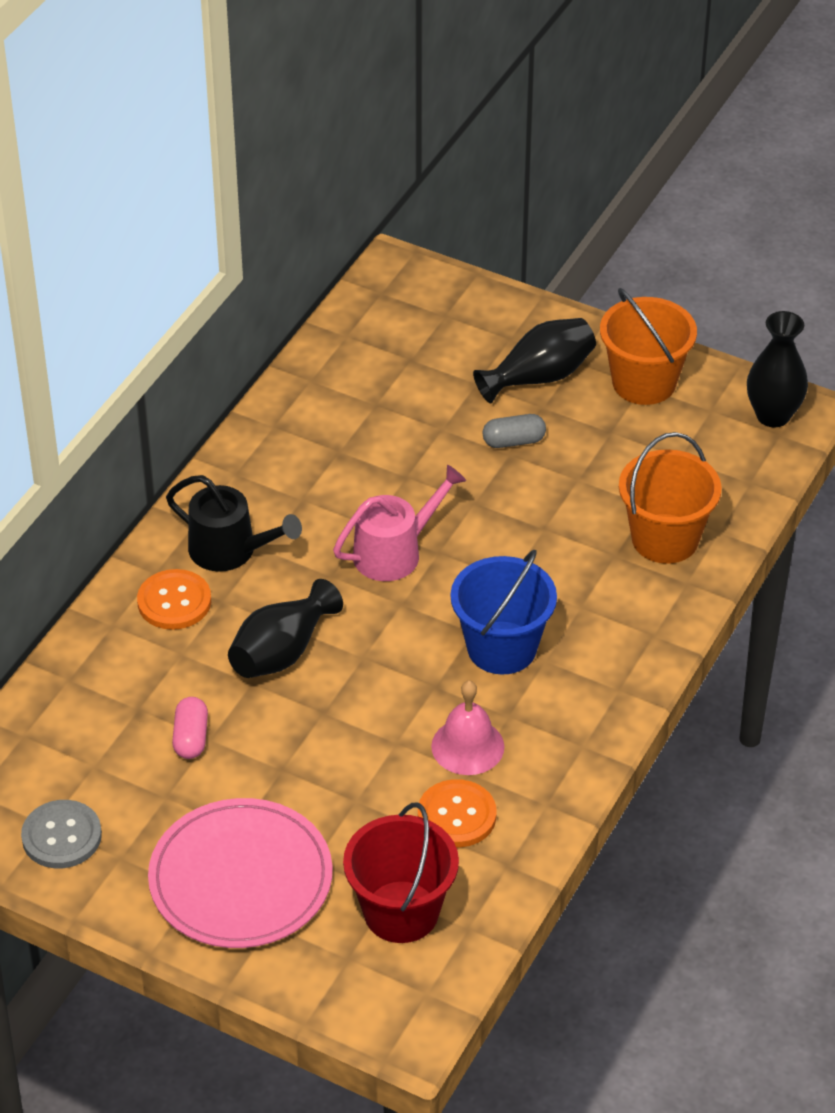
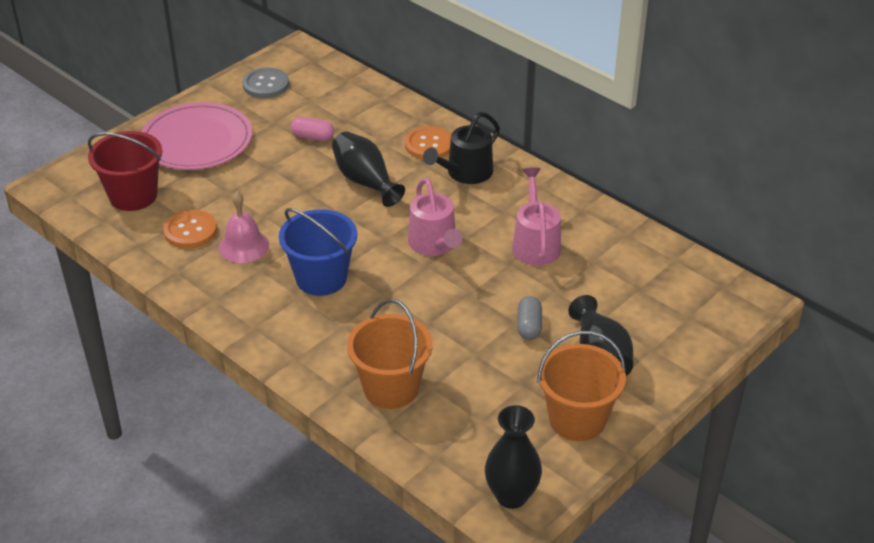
camera: 105 degrees right, 5 degrees down
(360, 458) = (535, 244): none -> pink watering can

